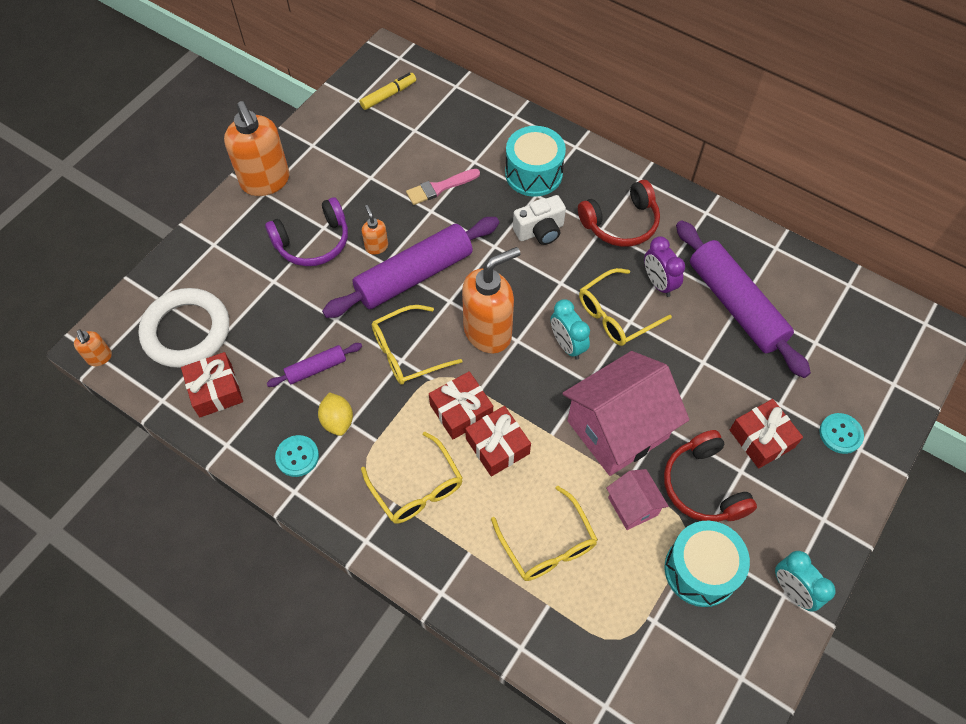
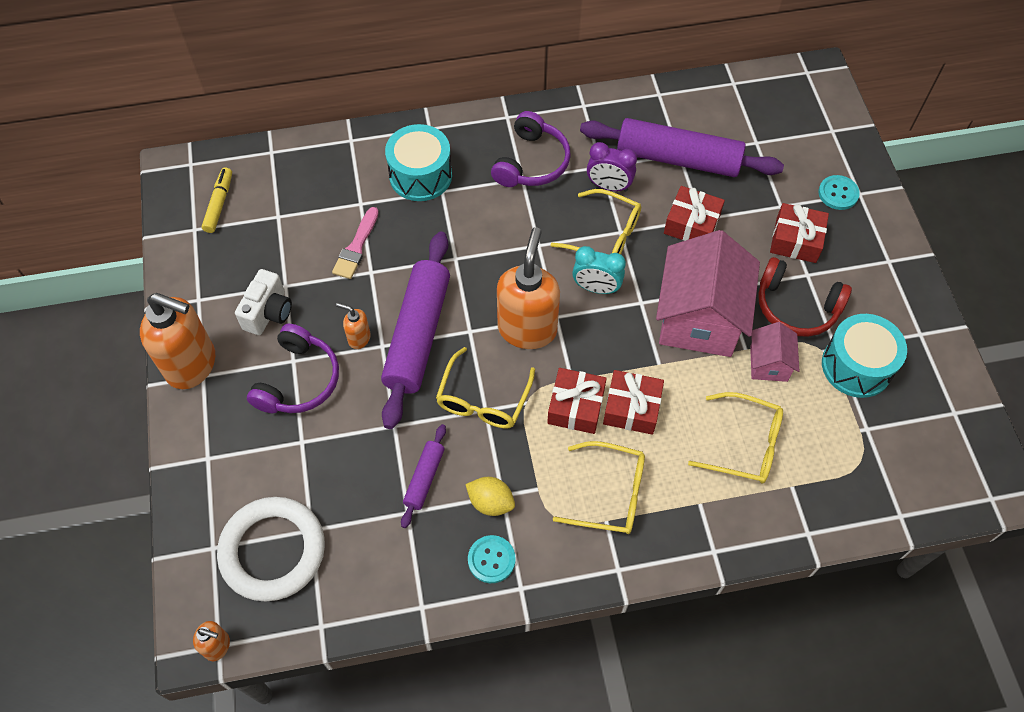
camera: 45 degrees left, 0 degrees up
(215, 390) = (359, 574): red gift -> red gift (692, 224)
(540, 231) = (477, 217): white camera -> white camera (268, 312)
(615, 315) = (605, 236): yellow glasses -> yellow glasses turned 75 degrees counterclockwise
(621, 223) = (531, 162): red headphones -> purple headphones
(633, 506) = (768, 363): pink house -> pink house turned 75 degrees clockwise
(792, 590) = (921, 326): turquoise clock -> none

